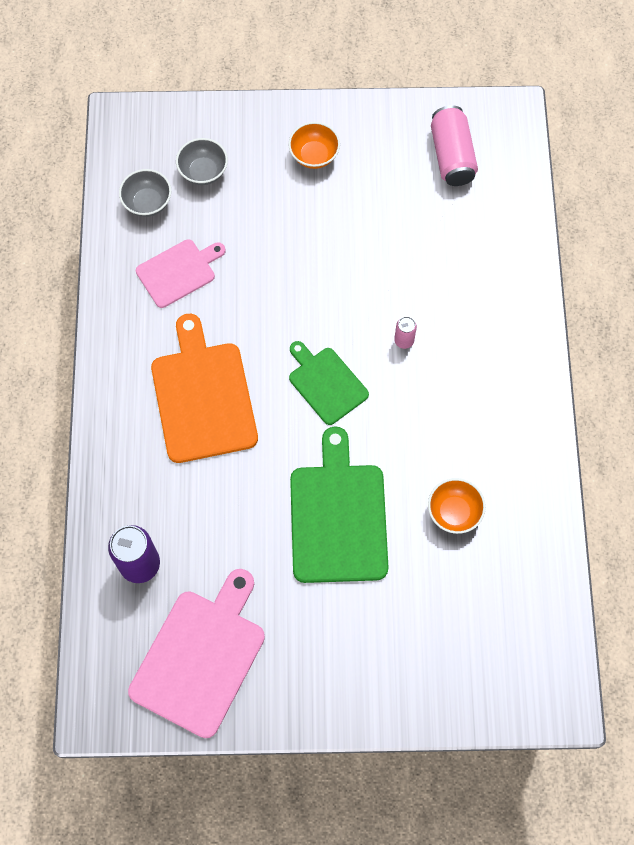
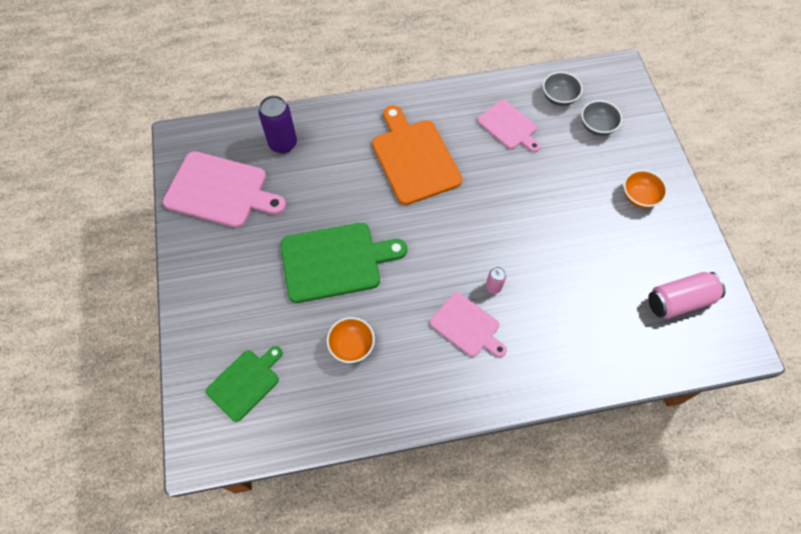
camera: 80 degrees right, 5 degrees down
(202, 396) = (414, 158): orange cutting board -> orange cutting board turned 90 degrees counterclockwise
(326, 383) = (443, 236): green cutting board -> green cutting board (245, 382)
(448, 379) = (467, 326): none -> pink cutting board

